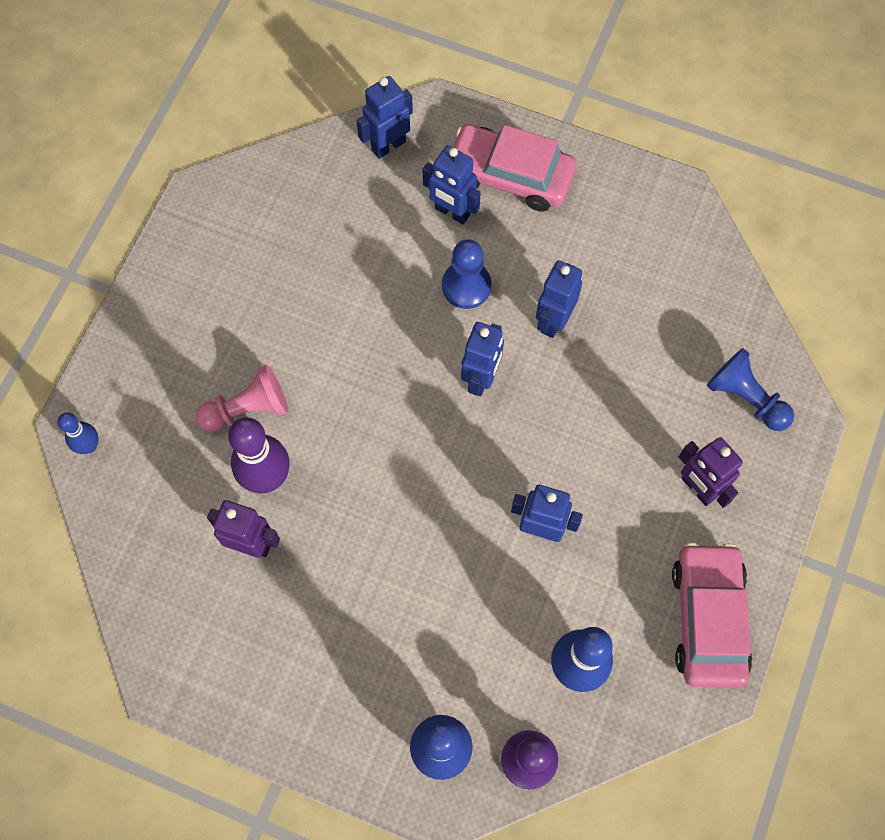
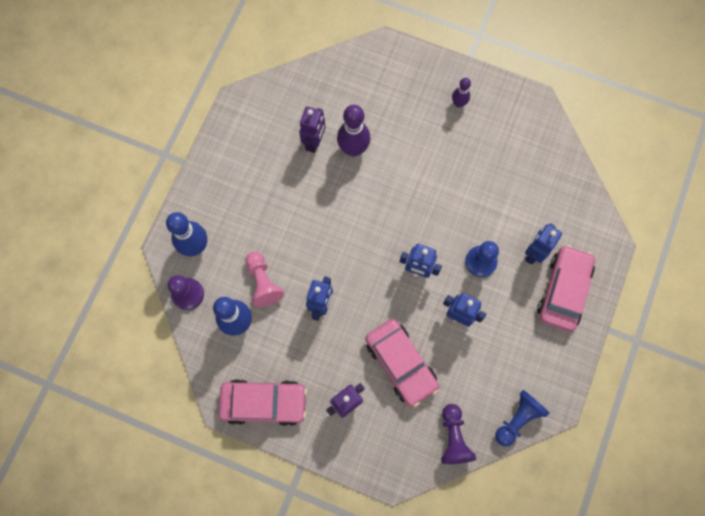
camera: 90 degrees right, 5 degrees up
(89, 446) = (372, 54): blue bowling pin -> none
(194, 309) = (458, 103): none -> purple bowling pin
(248, 409) = (395, 136): pink pawn -> pink pawn (263, 282)
(388, 145) = (580, 212): blue robot -> none
(632, 406) = (401, 363): none -> pink car
(738, 334) = (453, 437): none -> purple pawn
(746, 398) = (408, 439): blue pawn -> blue pawn (518, 418)

